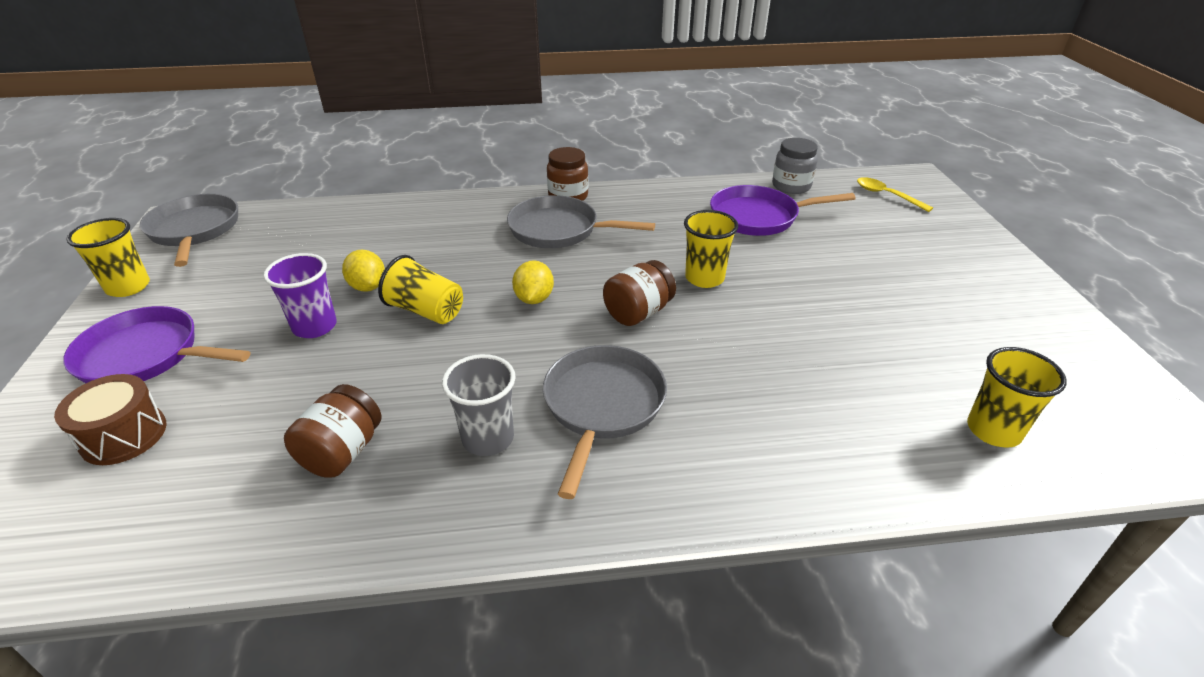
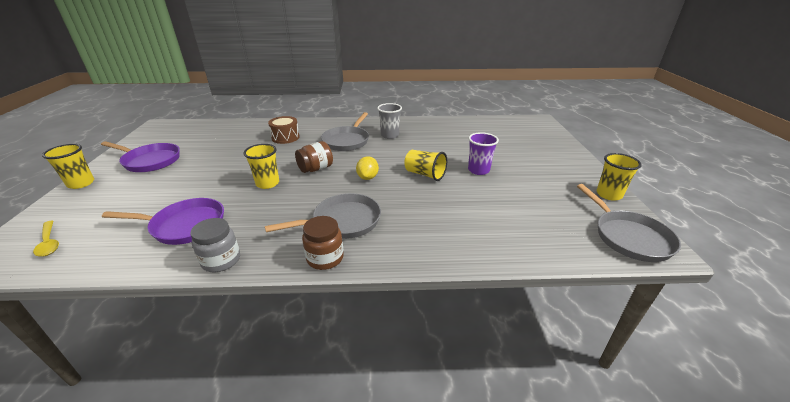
camera: 175 degrees left, 5 degrees down
(124, 435) = (521, 141): brown drum -> brown drum (285, 137)
(146, 356) = (547, 162): purple pan -> purple pan (150, 161)
(342, 452) = (439, 134): brown jar -> none
(368, 286) = (463, 188): yellow lemon -> none
(559, 230) = (342, 221): grey pan -> grey pan turned 45 degrees counterclockwise
(791, 186) = (112, 260): grey jar -> grey jar (221, 260)
(993, 430) = (216, 131): yellow cup -> yellow cup (81, 183)

